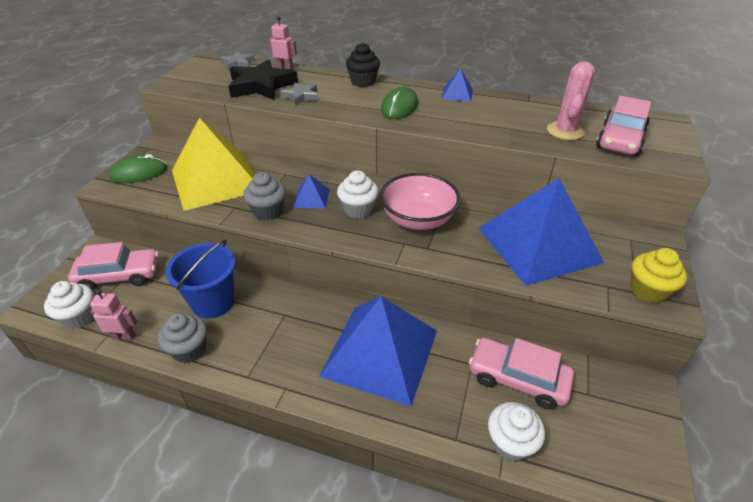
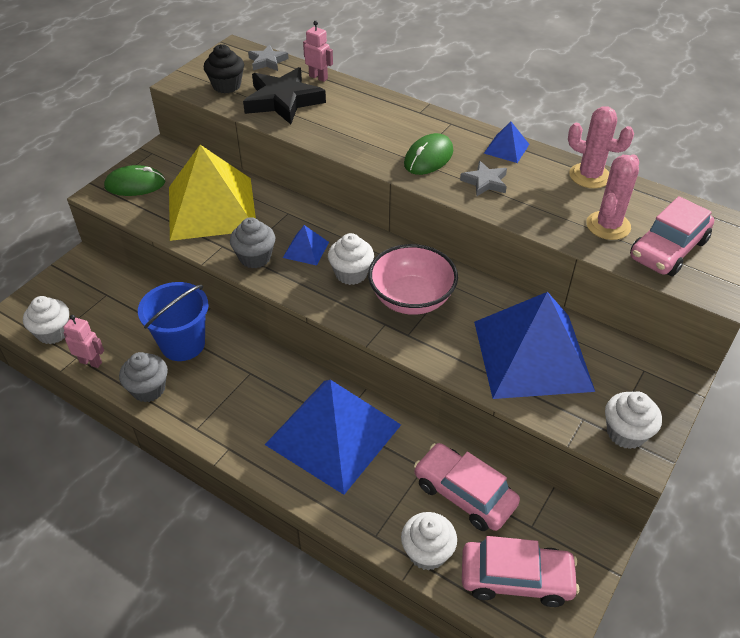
camera: 15 degrees right, 5 degrees up
(119, 276) = (97, 295): pink car -> pink car (516, 578)
(301, 96) = (322, 124): grey star -> grey star (485, 182)
(363, 82) = (402, 112): black cupcake -> black cupcake (226, 86)
(530, 102) = (589, 176): none -> pink cactus
(648, 290) = (626, 433): yellow cupcake -> white cupcake

